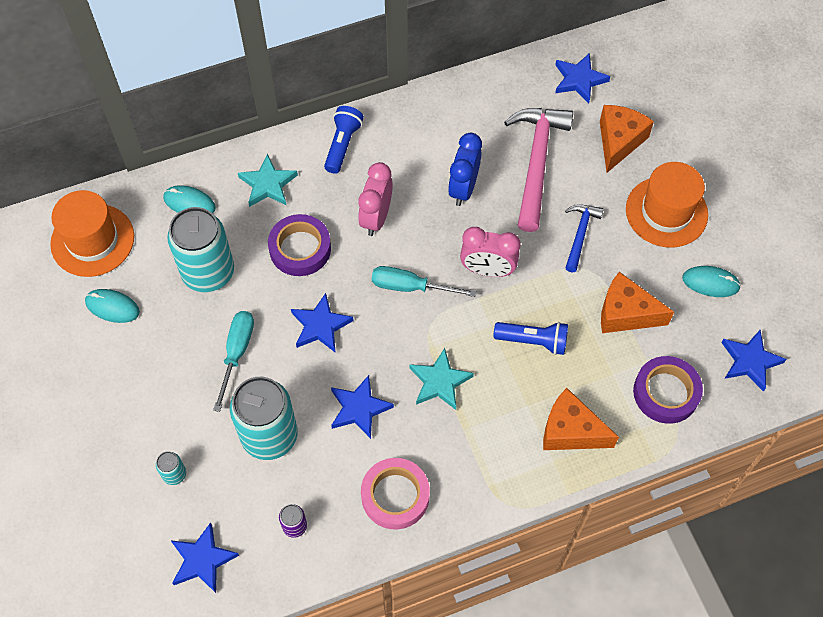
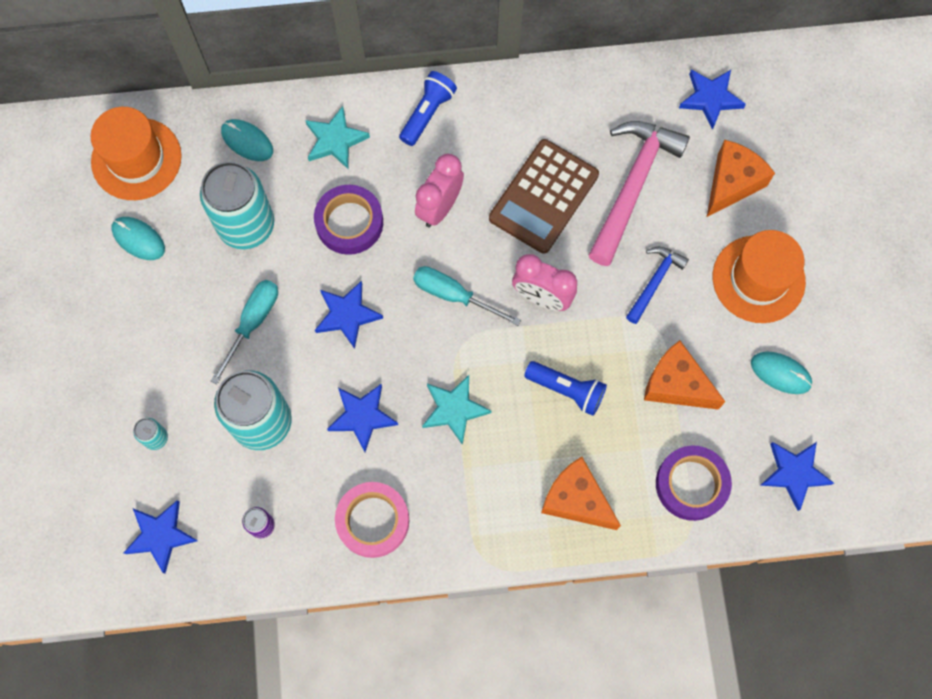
camera: 15 degrees right, 10 degrees up
(463, 188) = (543, 196): blue clock -> brown calculator

